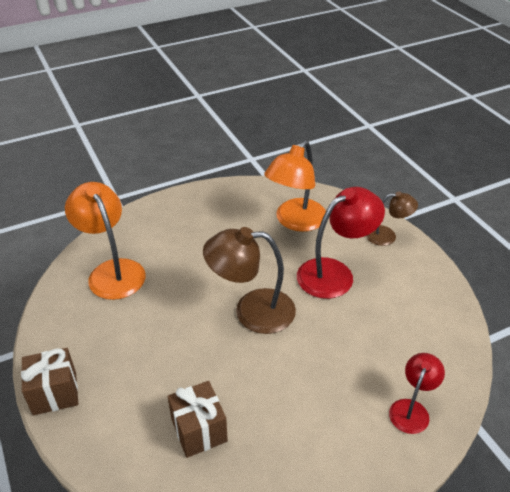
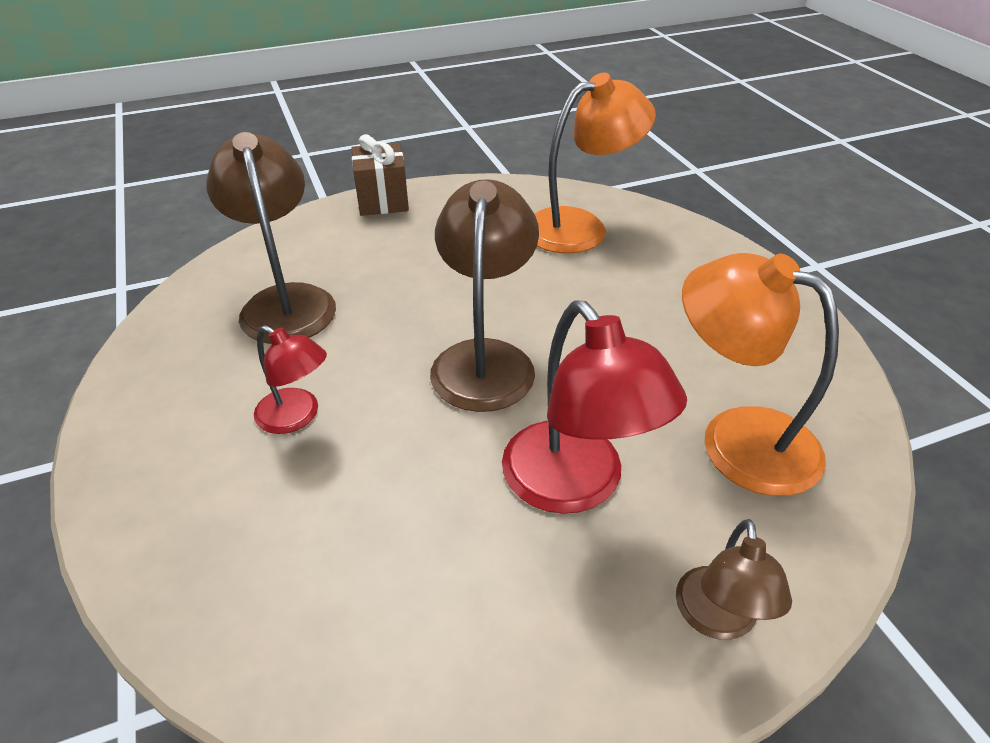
camera: 95 degrees right, 0 degrees up
(199, 430) = (285, 301): brown gift -> brown lamp
(411, 409) = (208, 551): red lamp -> red lamp (297, 417)

